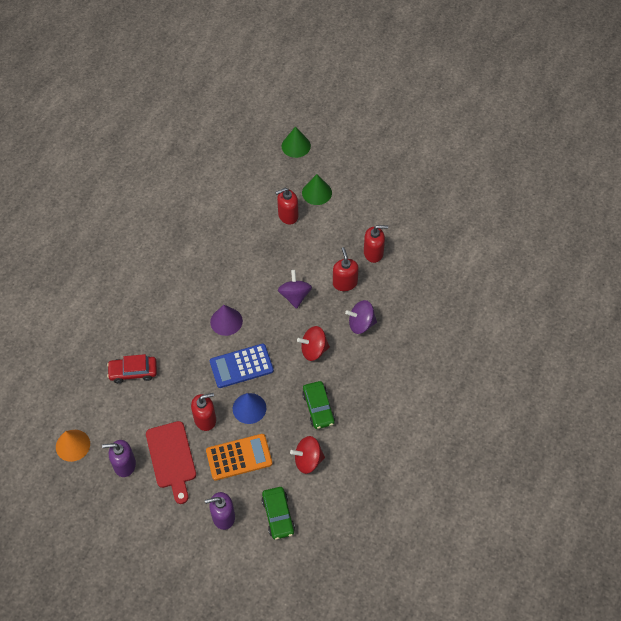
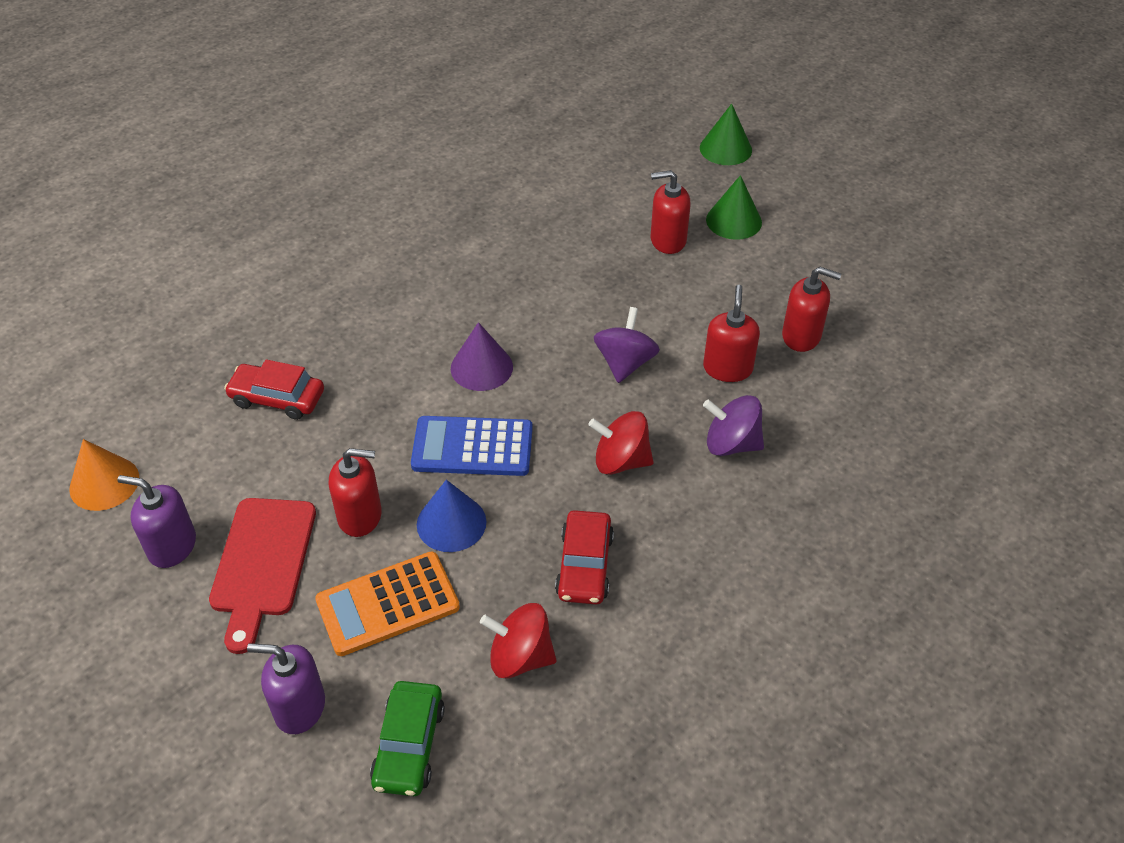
camera: 20 degrees right, 10 degrees down
(239, 457) = (388, 604): orange calculator -> orange calculator turned 150 degrees clockwise
(318, 408) = (584, 565): green car -> red car

